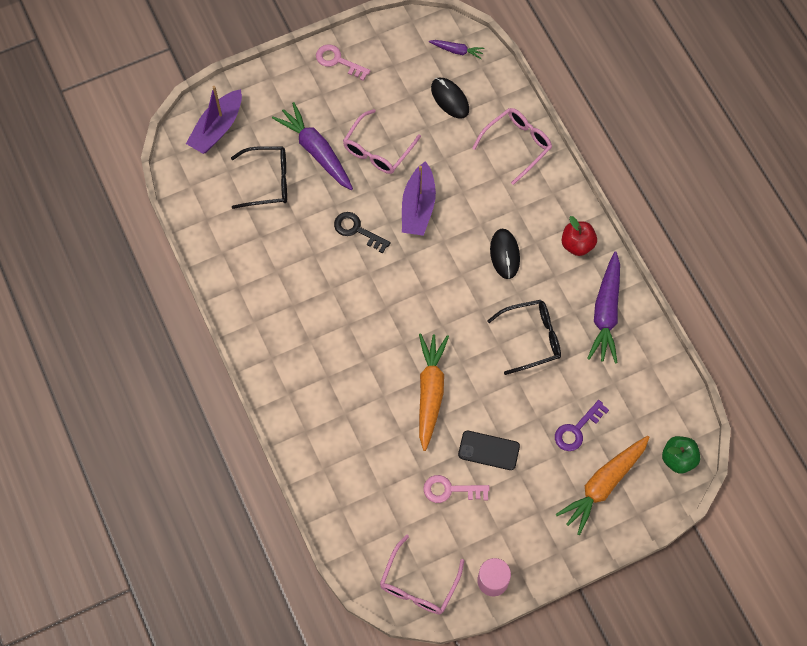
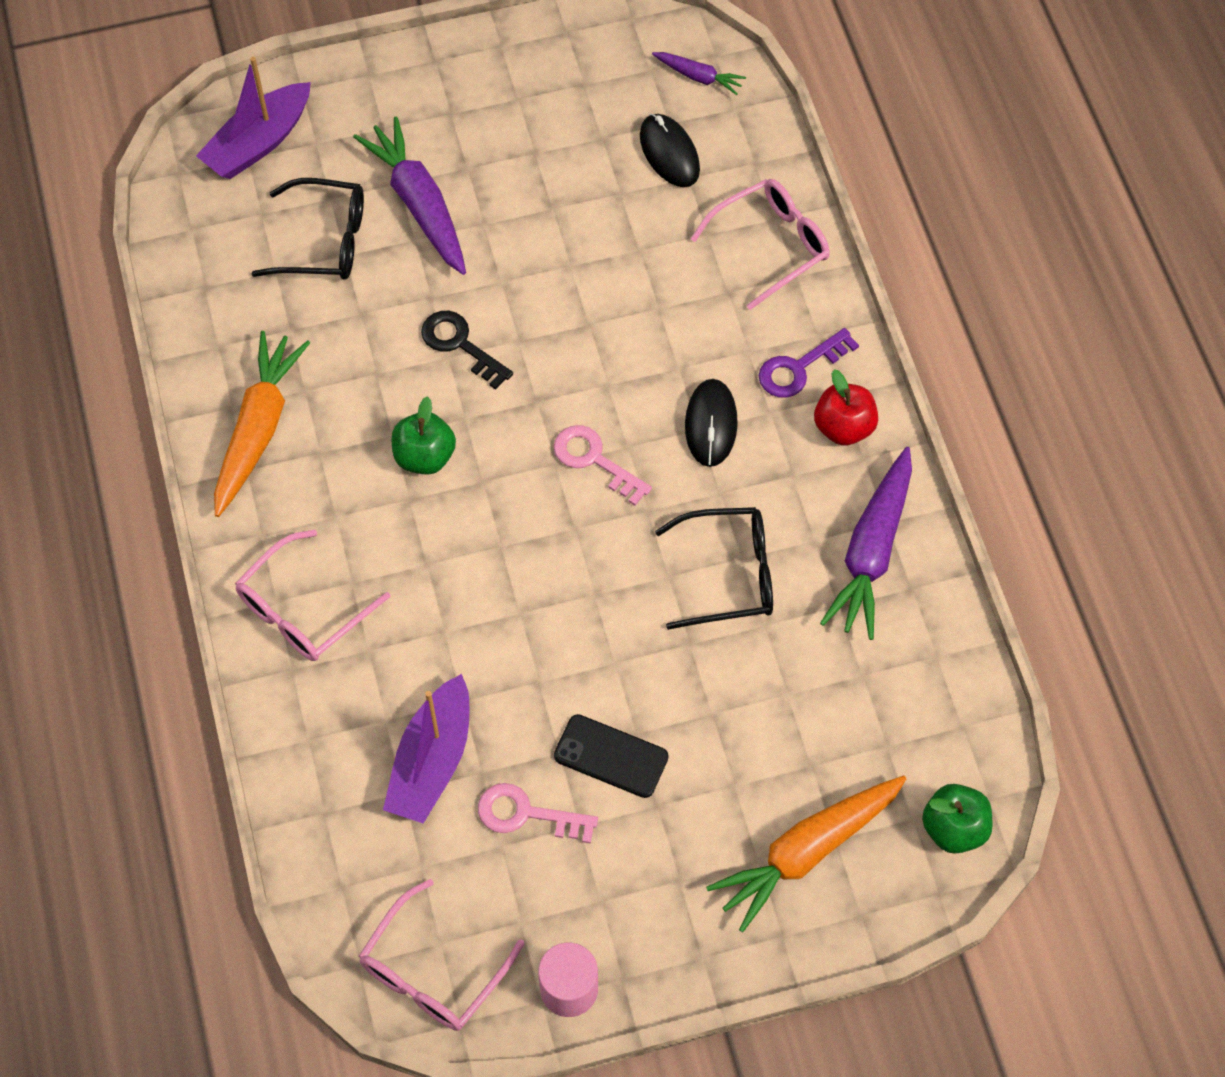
camera: 10 degrees right, 5 degrees down
(338, 61) = (490, 64): pink key -> pink key (594, 460)
(351, 298) = (424, 457): none -> green apple
(377, 150) = (526, 218): pink glasses -> pink glasses (303, 610)
(418, 207) = (575, 322): purple boat -> purple boat (432, 761)
(430, 392) = (528, 638): orange carrot -> orange carrot (258, 429)
(577, 429) = (778, 746): purple key -> purple key (799, 368)

